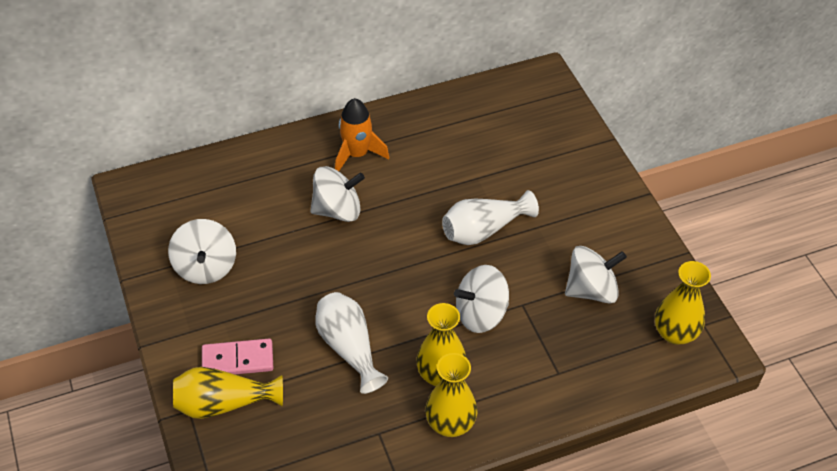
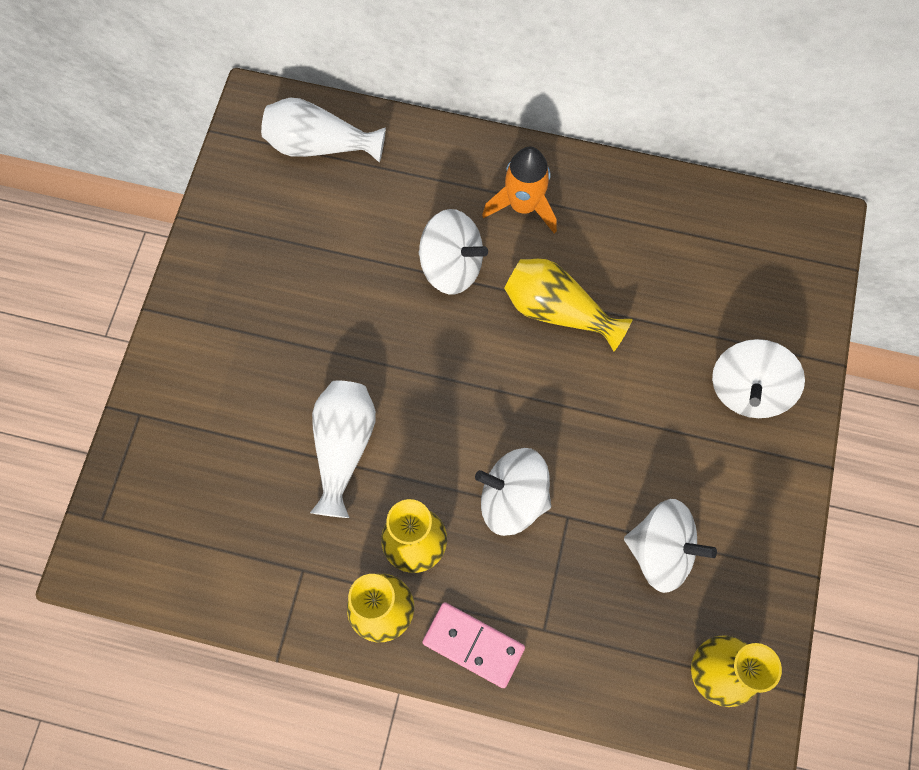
camera: 35 degrees right, 20 degrees up
(205, 267) = (267, 253): white spinning top -> white spinning top (747, 389)
(224, 403) = (176, 430): yellow vase -> yellow vase (557, 311)
(238, 360) = (223, 387): pink domino -> pink domino (473, 645)
(483, 230) = (594, 393): white vase -> white vase (319, 145)

